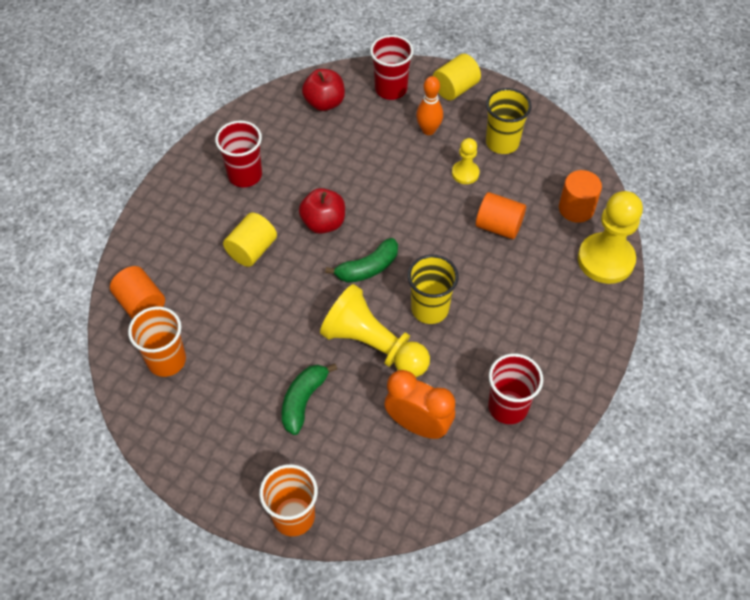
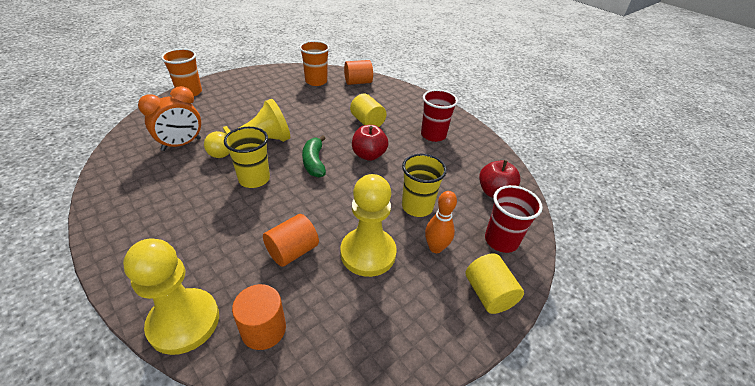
camera: 110 degrees right, 15 degrees down
(303, 401) = (247, 111): green banana -> none
(465, 173) = (368, 253): yellow pawn -> yellow pawn, size x1.94
(502, 142) = (392, 302): yellow cup -> yellow cup (417, 206)
(508, 407) = (141, 186): red cup -> none

